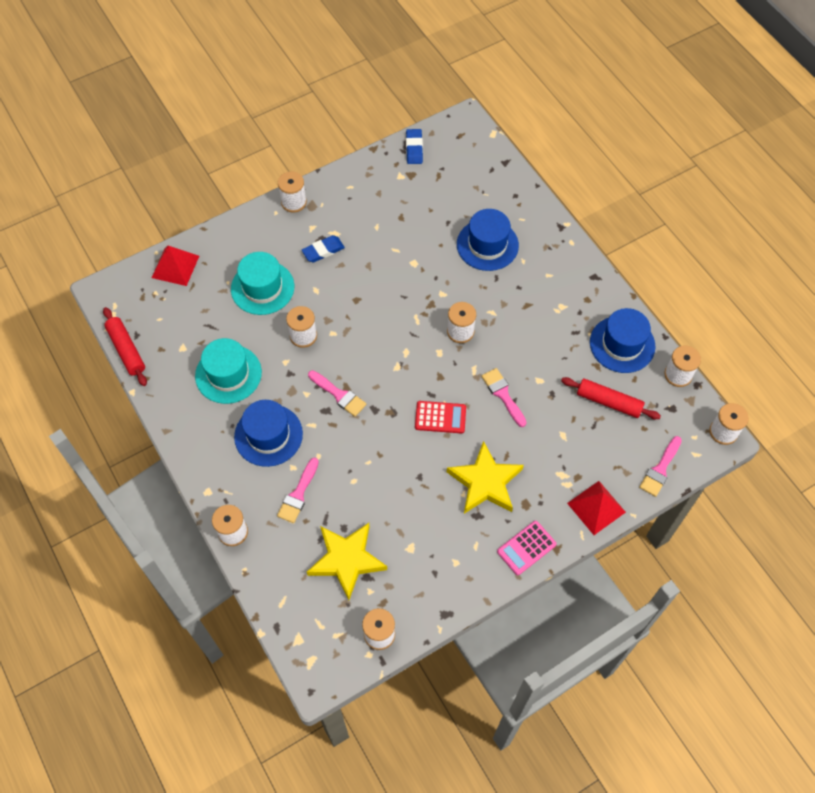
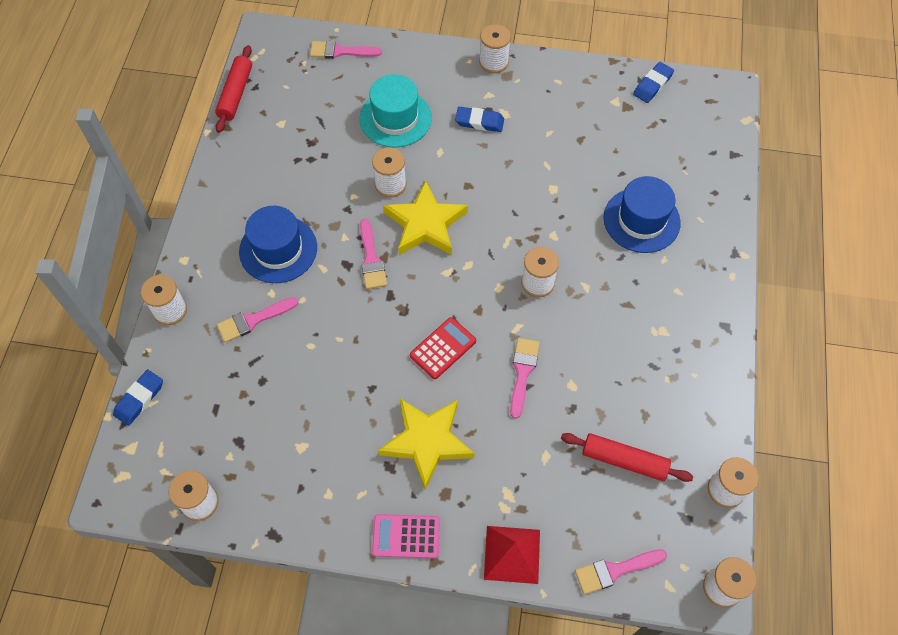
camera: 40 degrees right, 0 degrees up
(175, 266) = (340, 51): red pyramid -> pink brush
(228, 374) = (296, 172): turquoise hat -> none
(271, 605) = (139, 399): none -> blue eraser
(347, 560) = (237, 412): yellow star -> yellow star (425, 224)
(440, 417) = (443, 348): red calculator -> red calculator turned 90 degrees counterclockwise
(609, 402) = (624, 460): red rolling pin -> red rolling pin turned 45 degrees counterclockwise
(622, 344) = (692, 414): blue hat -> none

